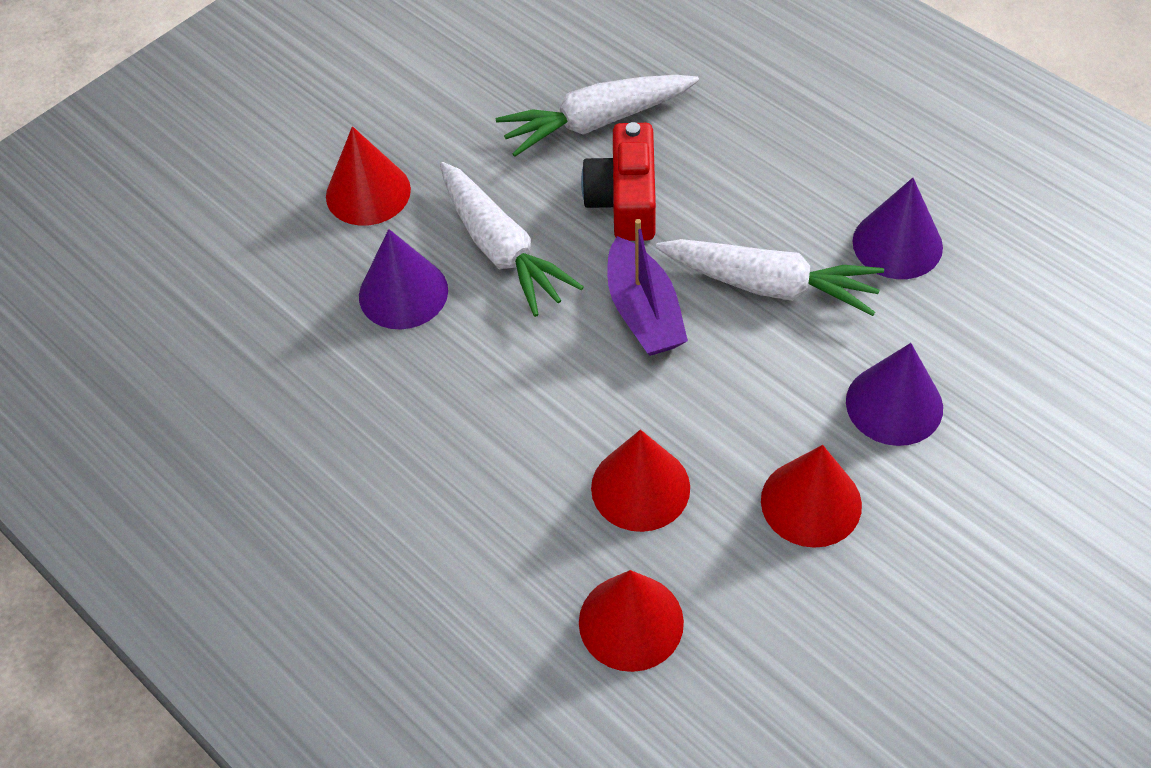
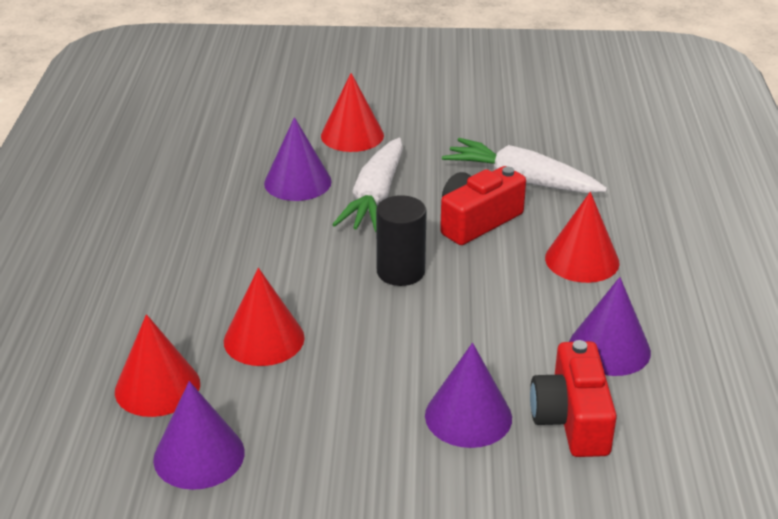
camera: 45 degrees right, 20 degrees down
(643, 312) = (400, 272): purple boat -> black cylinder
(765, 646) = (199, 455): none -> purple cone
(770, 285) = (493, 311): white carrot -> none
(811, 502) = (338, 418): red cone -> red cone (582, 260)
(961, 335) = (572, 419): none -> red camera

